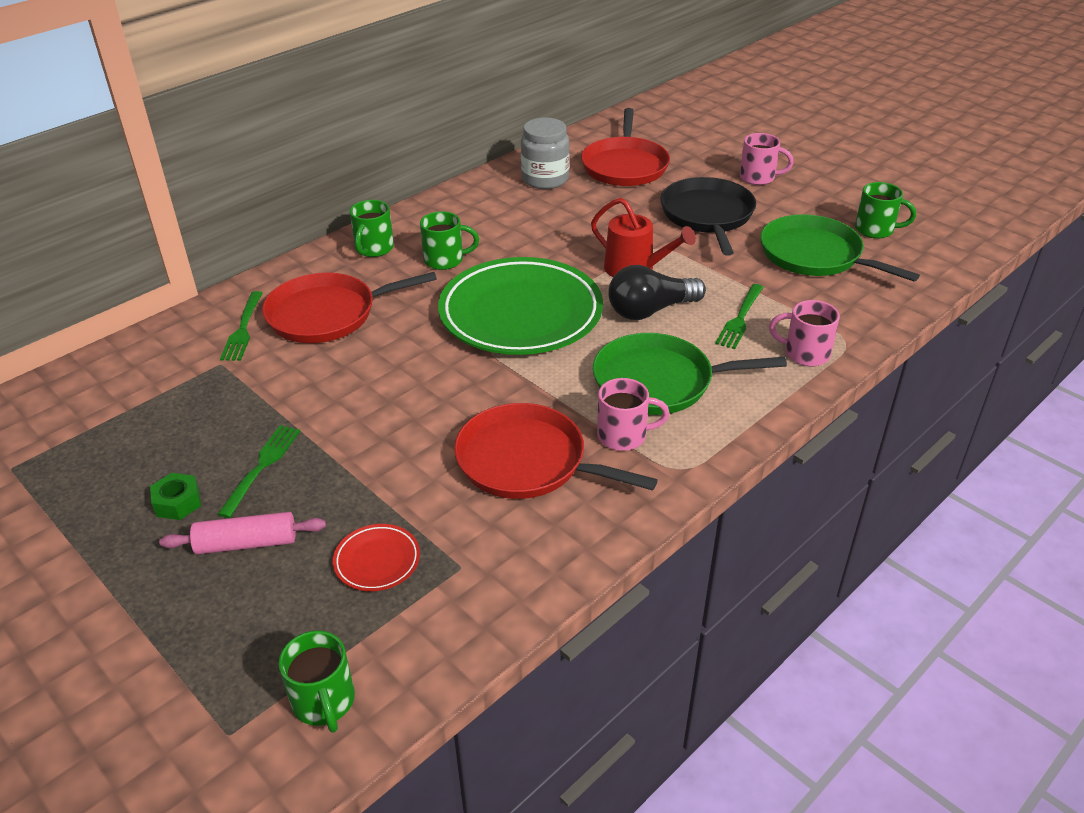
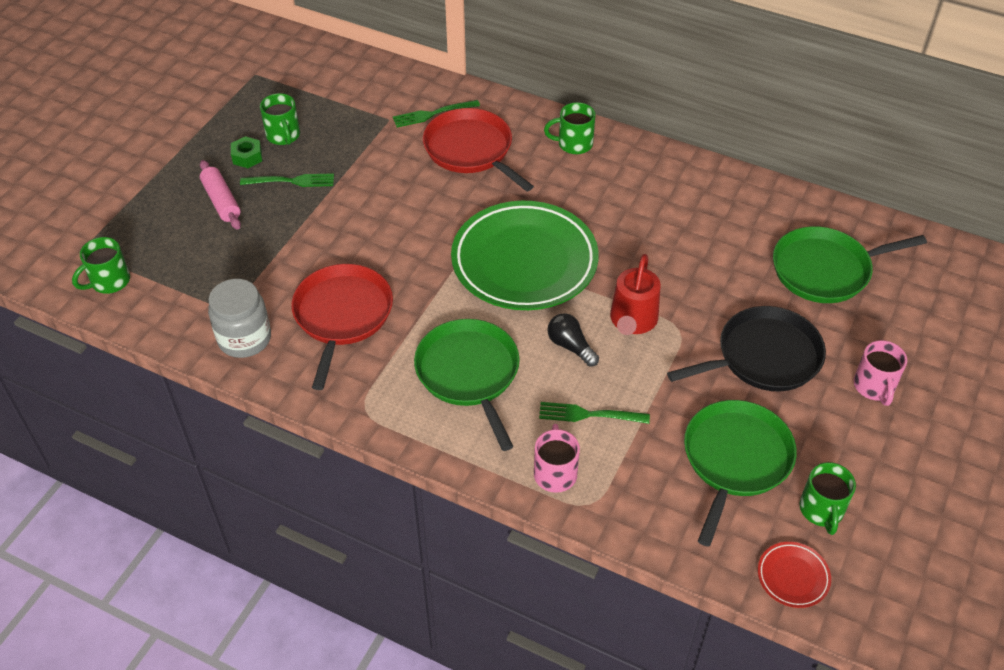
camera: 70 degrees right, 10 degrees up
(377, 561) = (223, 267): red plate -> red plate (793, 577)
(445, 260) = (580, 192): green mug -> green mug (283, 136)
(545, 179) = (758, 217): grey jar -> grey jar (244, 338)
(624, 435) = (391, 366): pink mug -> none
(625, 165) = (825, 270): red pan -> green pan
(650, 310) = (570, 346): black light bulb -> black light bulb, size x0.64

